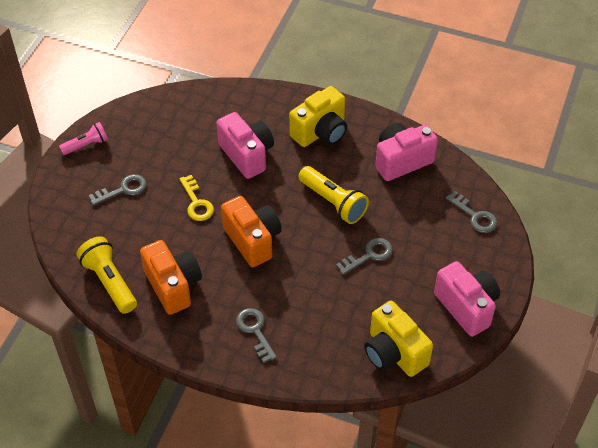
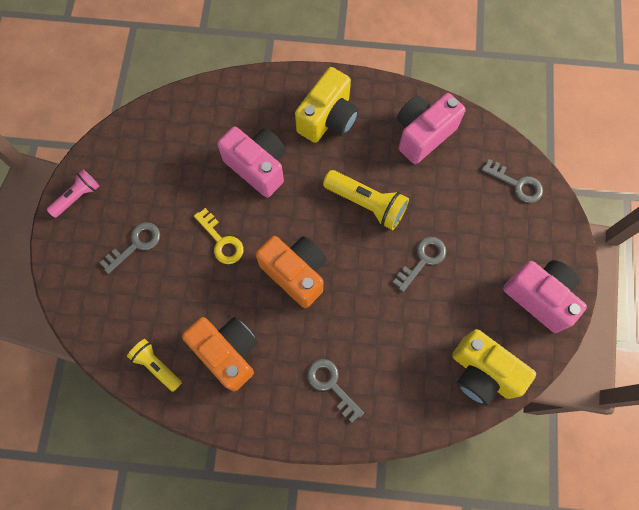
camera: 15 degrees left, 20 degrees up
(109, 282) = (157, 366): yellow flashlight -> yellow flashlight, size x0.64

